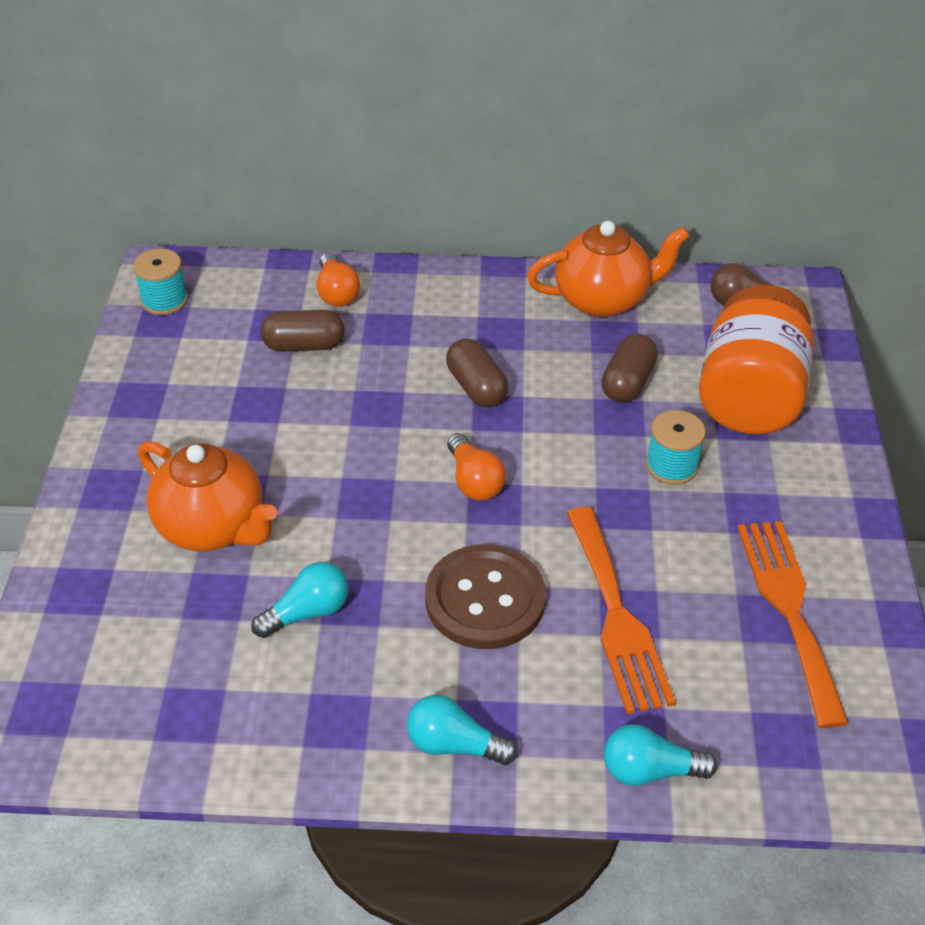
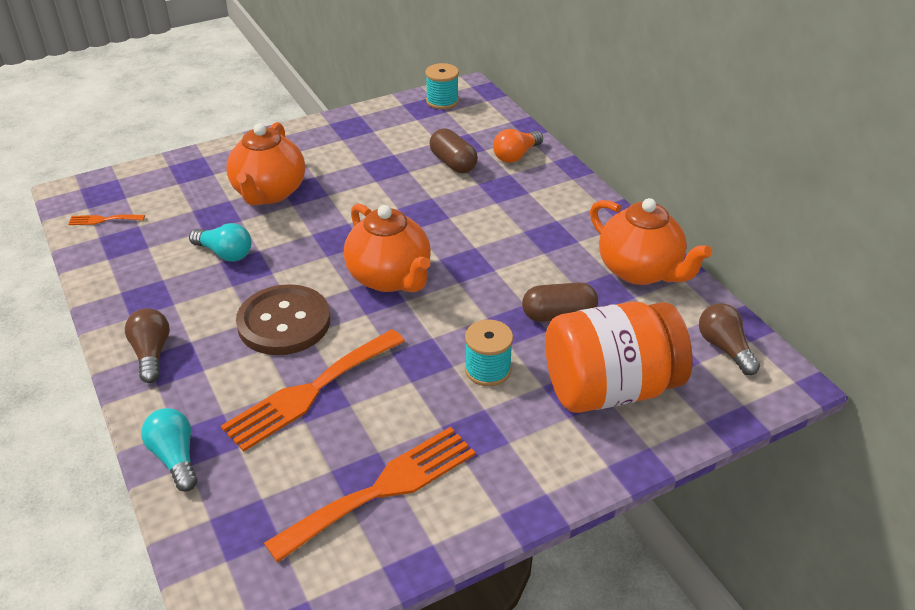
camera: 60 degrees right, 5 degrees down
(115, 724) = (103, 220): none -> orange fork
(454, 745) = (151, 353): turquoise light bulb -> brown light bulb
(474, 481) = (390, 278): orange light bulb -> orange teapot
(476, 387) = (482, 246): brown capsule -> none

